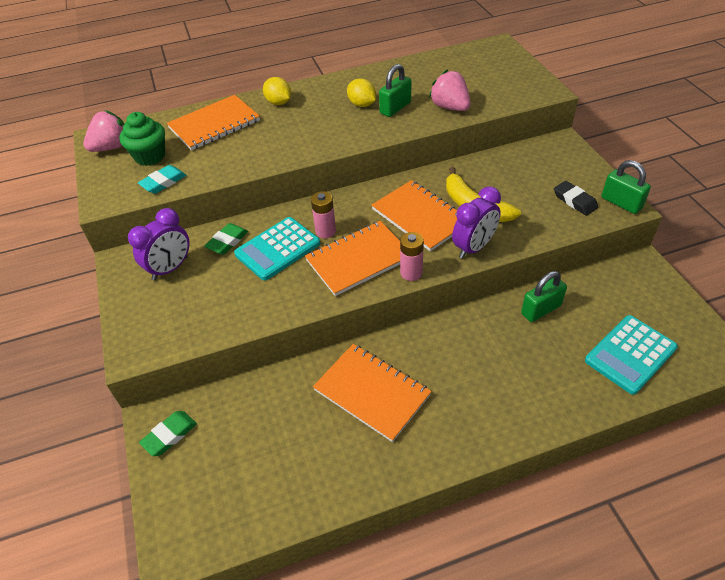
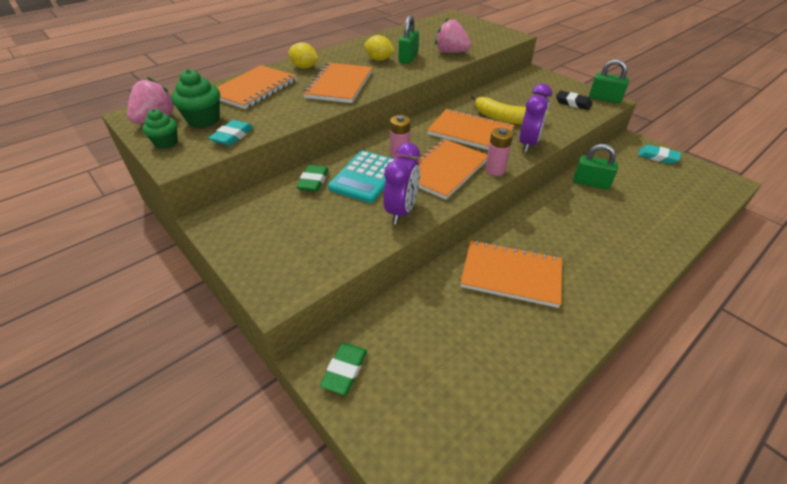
camera: 25 degrees left, 5 degrees down
(107, 177) = (166, 143): none -> green cupcake
(170, 268) = (269, 214): purple clock -> purple clock (402, 211)
(298, 134) = (339, 85): none -> orange notebook
(541, 309) = (590, 183): green padlock -> green padlock turned 75 degrees clockwise
(630, 354) = (673, 197): turquoise calculator -> none
(657, 295) = (657, 157): none -> turquoise eraser

